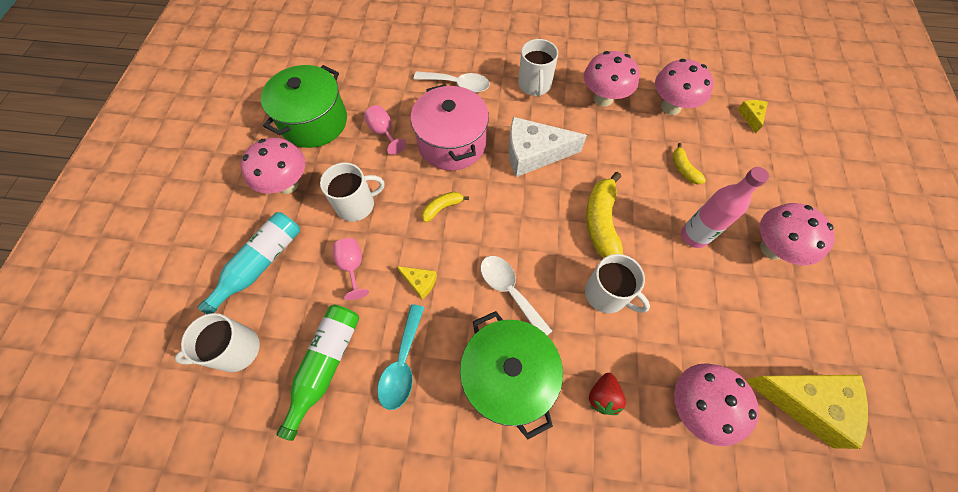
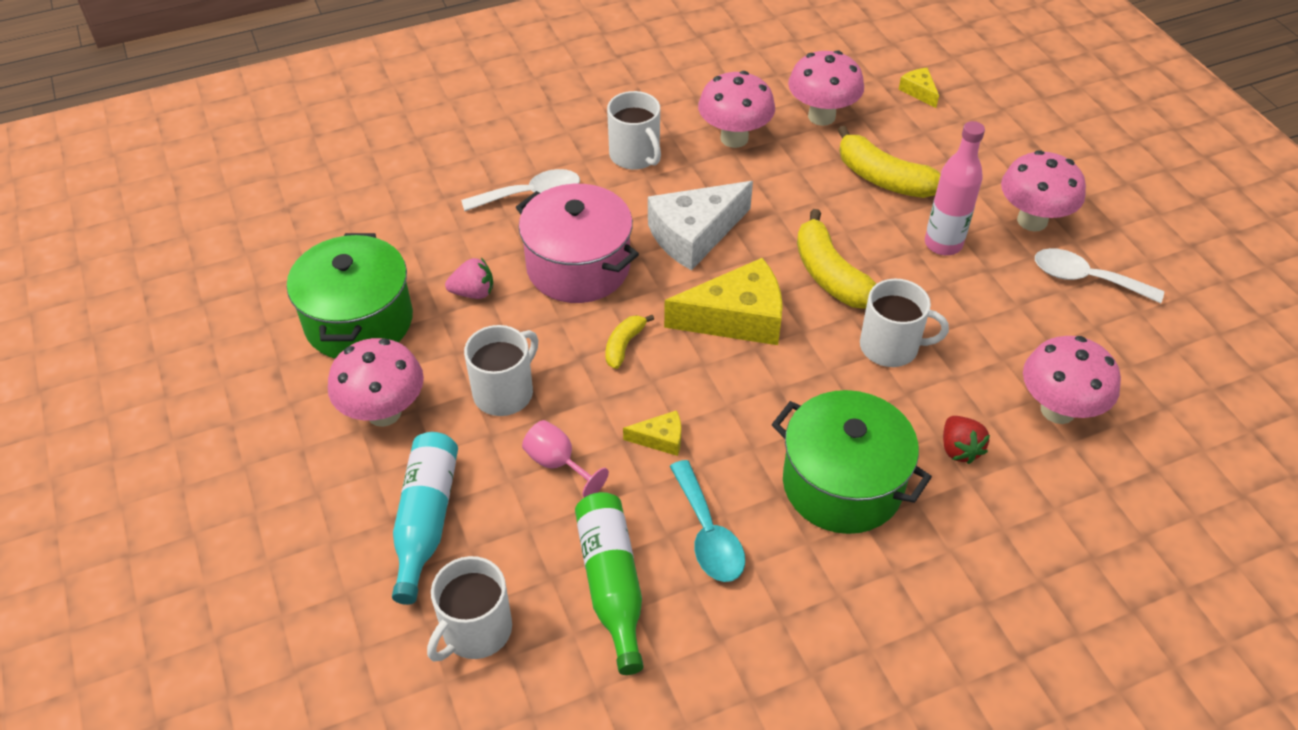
camera: 30 degrees left, 15 degrees down
(384, 132) = (473, 292): pink goblet -> pink strawberry
(510, 291) = (778, 396): white spoon -> white spoon (1085, 279)
(683, 169) = (883, 178): yellow banana -> yellow banana, size x1.87
(805, 402) = (1159, 352): yellow cheese -> yellow cheese (737, 318)

